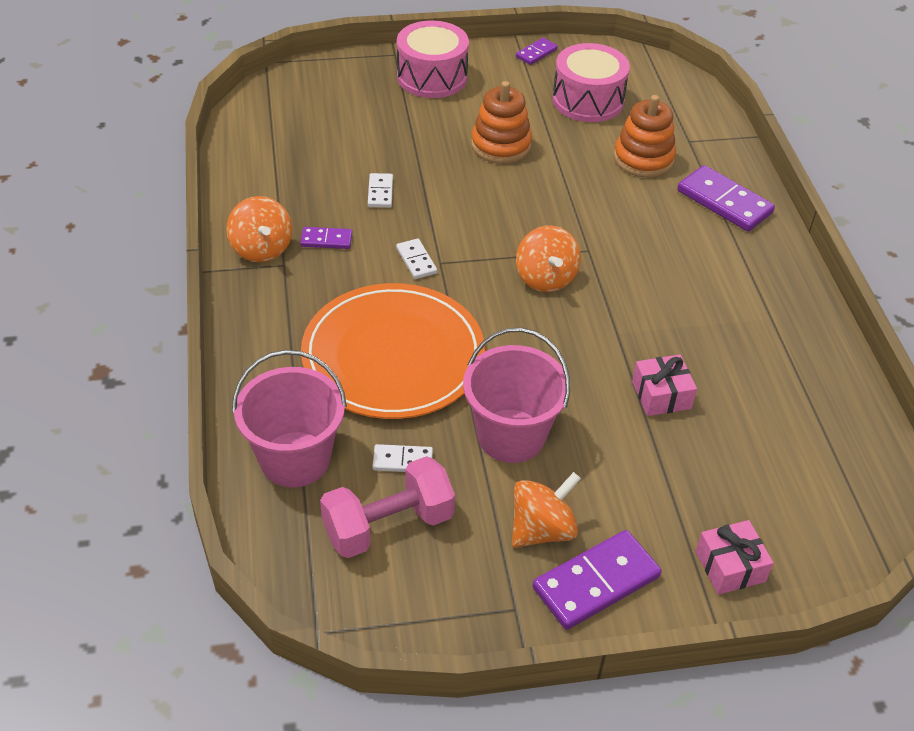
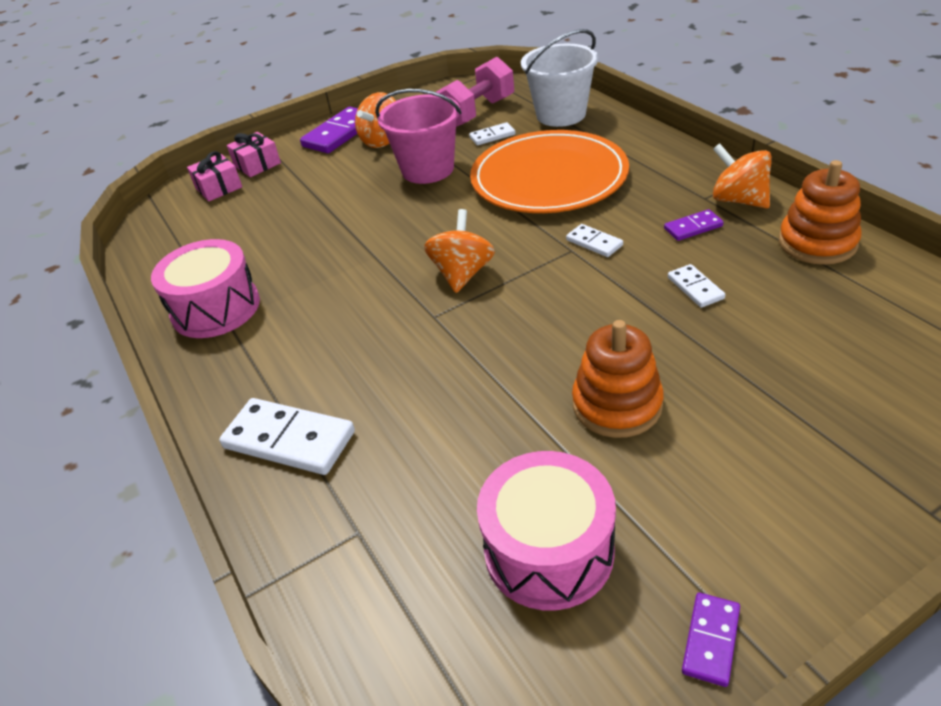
camera: 165 degrees right, 5 degrees down
(295, 459) = (561, 115): pink bucket -> white bucket
(432, 77) = (821, 487): pink drum -> pink drum (216, 308)
(545, 278) = (462, 274): orange spinning top -> orange spinning top turned 45 degrees clockwise
(643, 159) = (415, 466): orange stacking toy -> orange stacking toy (817, 243)
(661, 395) = (322, 228): pink gift -> pink gift (218, 187)
(724, 202) = (289, 440): purple domino -> white domino

